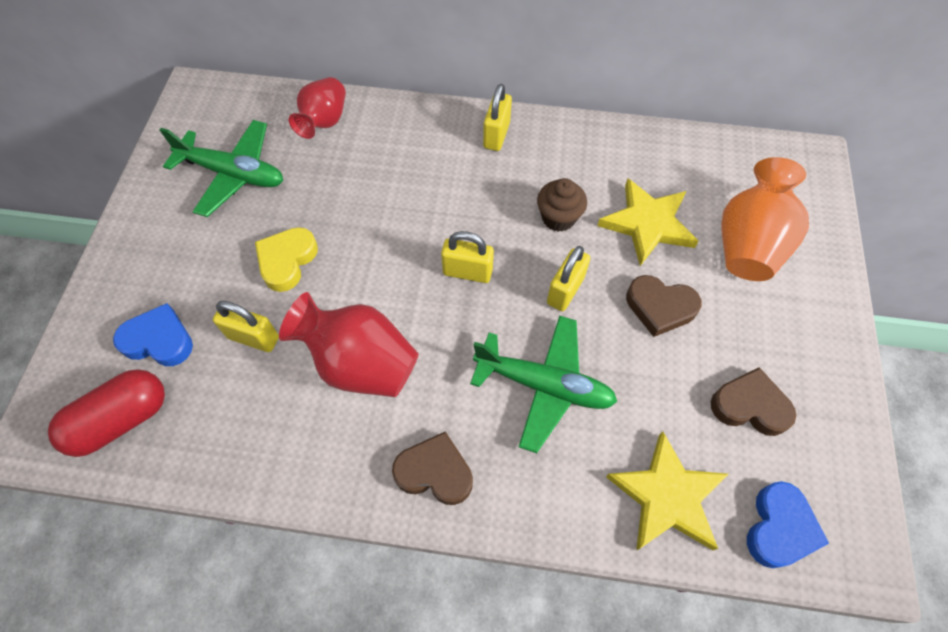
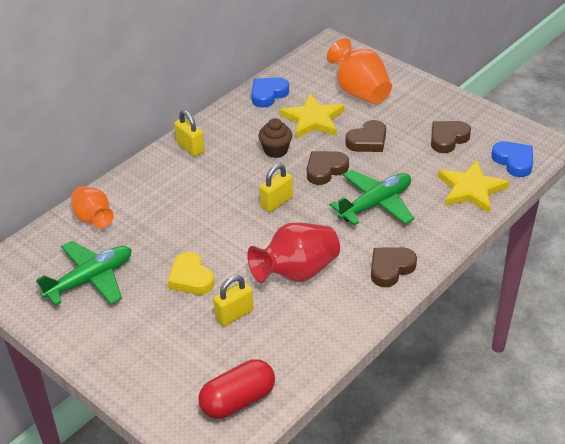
camera: 55 degrees left, 20 degrees down
(121, 420) = (238, 400): red capsule -> red capsule turned 60 degrees clockwise
(159, 340) = (193, 363): blue heart -> blue heart (268, 94)
(324, 122) = (93, 218): red vase -> orange vase
(565, 290) = (325, 170): yellow padlock -> brown heart

